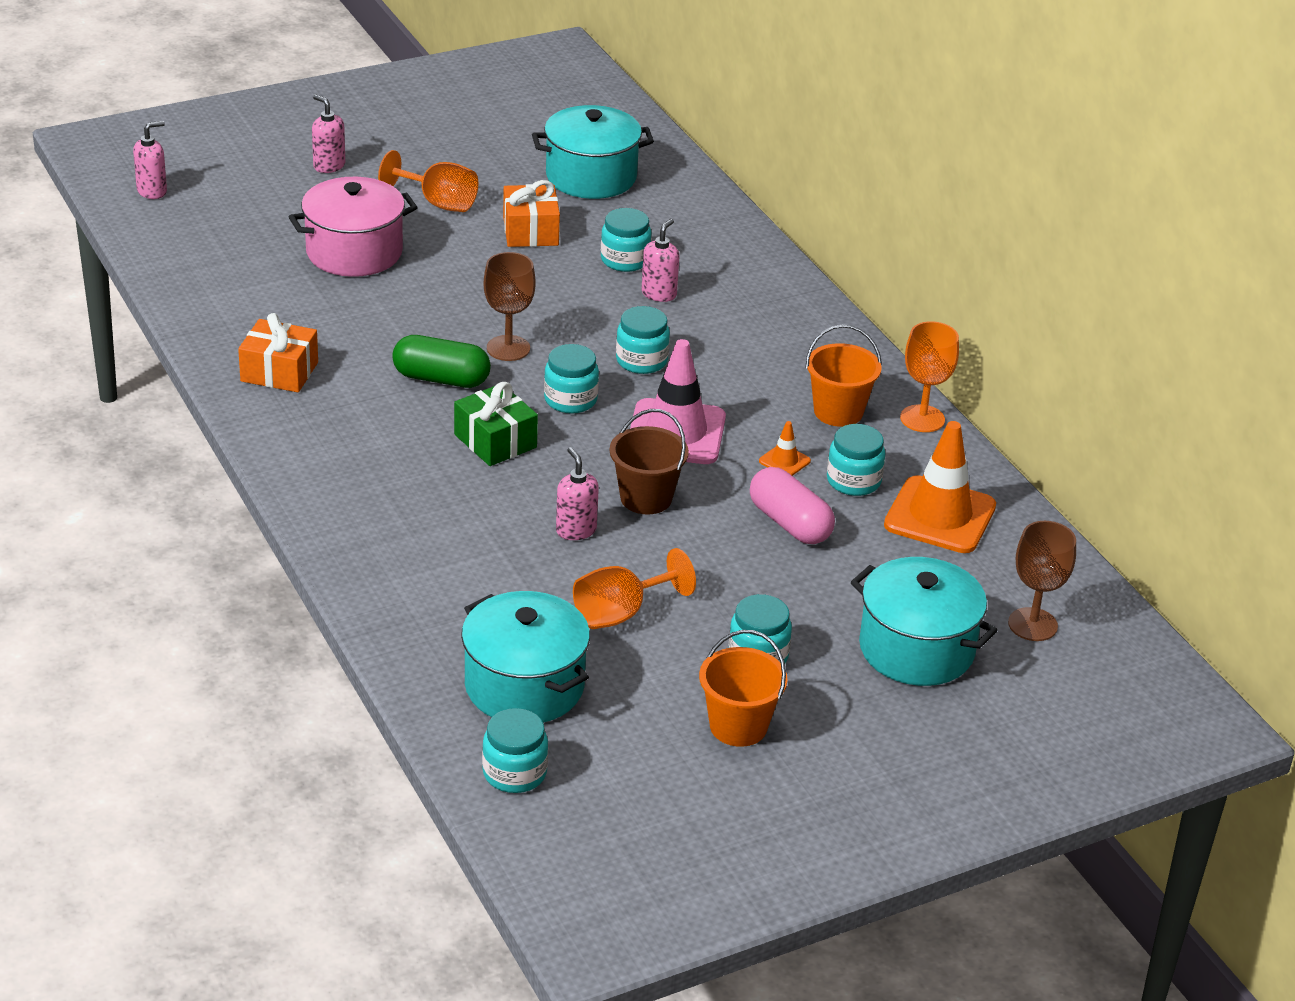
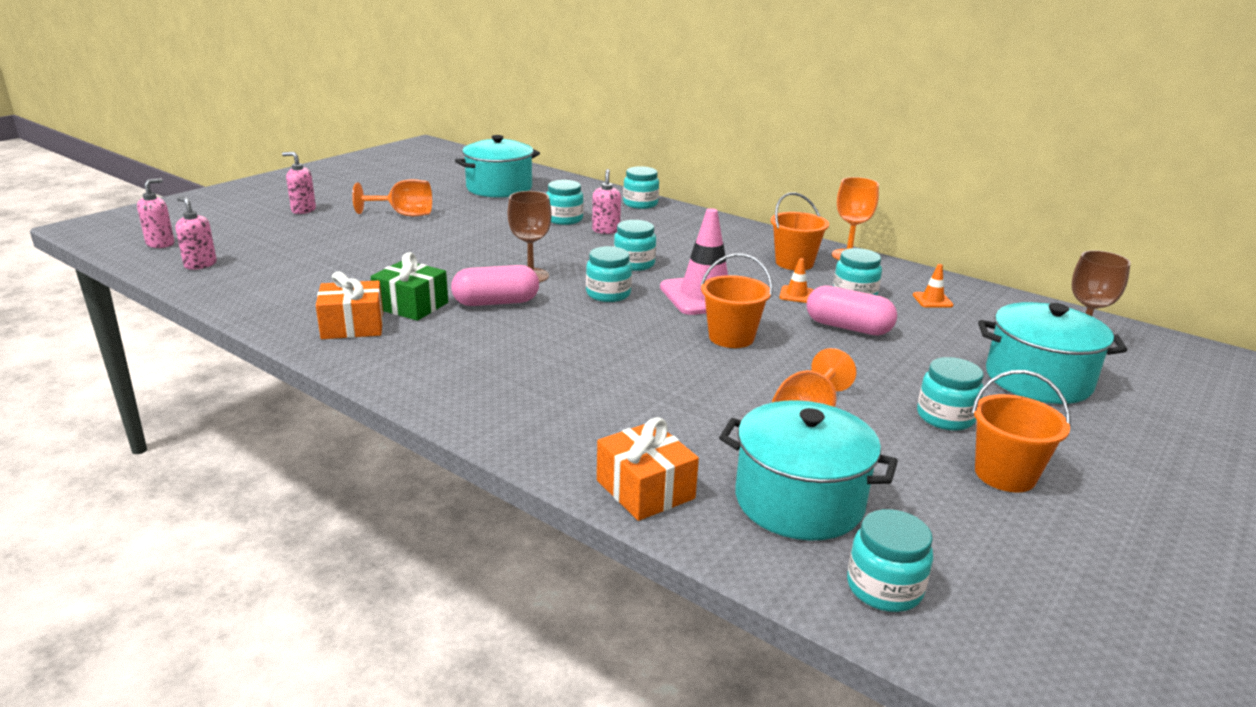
camera: 25 degrees left, 10 degrees down
(354, 252) = (360, 248): pink pot -> none
(441, 379) = (496, 302): green capsule -> pink capsule
(495, 441) = (577, 330): green gift -> green gift (411, 305)
(530, 231) = (484, 217): orange gift -> orange gift (645, 489)
(576, 530) = (704, 370): pink soap dispenser -> pink soap dispenser (200, 264)
(646, 498) = (731, 337): brown bucket -> orange bucket
(749, 254) = (640, 204): none -> turquoise jar
(940, 516) = (932, 300): orange traffic cone -> orange traffic cone, size x0.43

